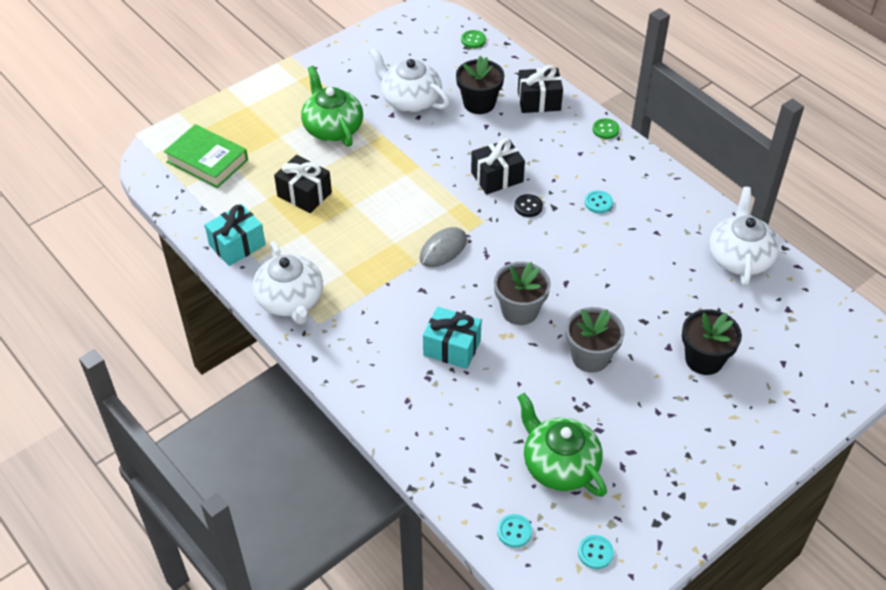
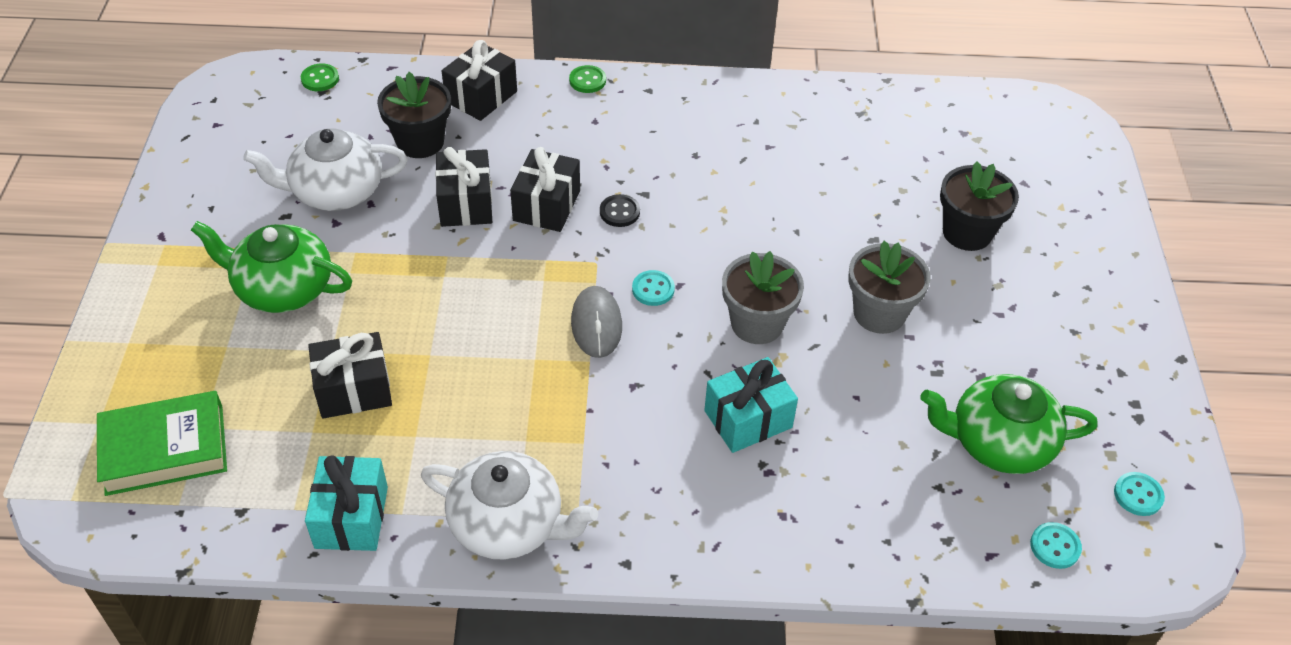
camera: 50 degrees left, 0 degrees up
(460, 148) = (466, 203): none -> black gift
(598, 203) = (680, 157): turquoise button -> turquoise button (653, 289)
(739, 257) = (866, 116): white teapot -> none

